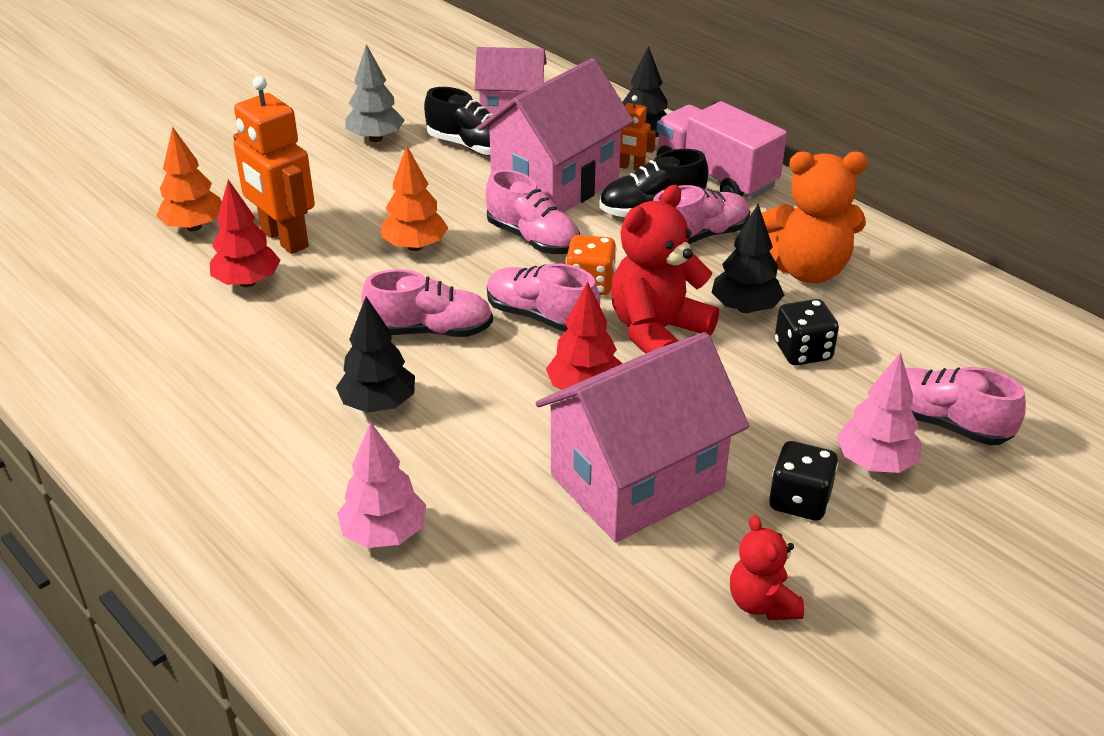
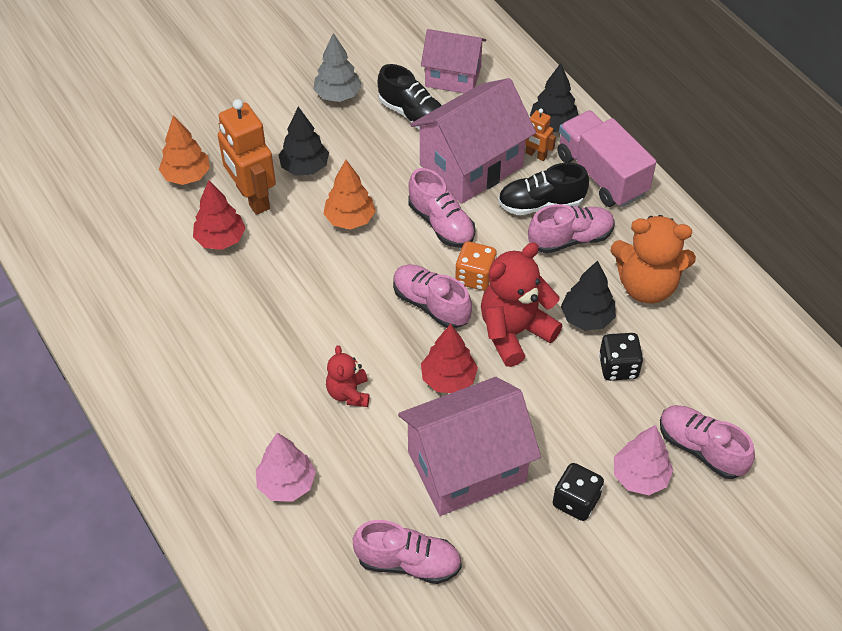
camera: 10 degrees right, 15 degrees up
(378, 404) = (299, 371): black tree -> black tree (304, 167)
(430, 331) = (347, 307): pink shoe -> pink shoe (408, 562)
(762, 603) = (526, 580): red teddy bear -> red teddy bear (348, 393)

